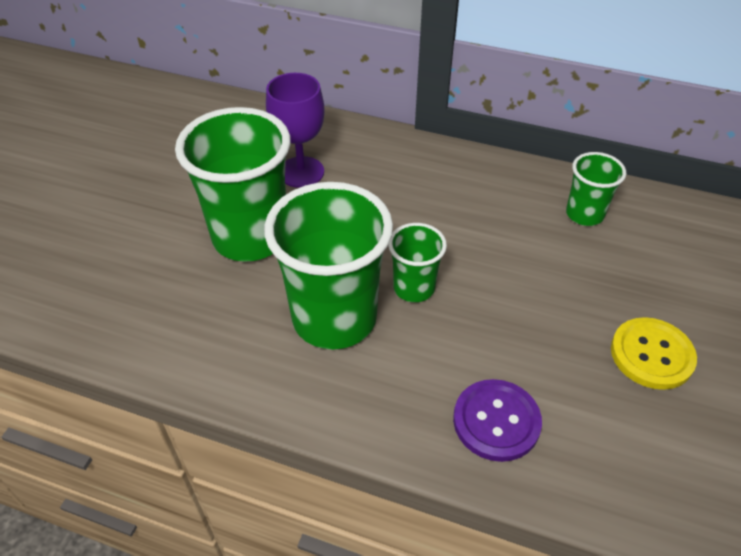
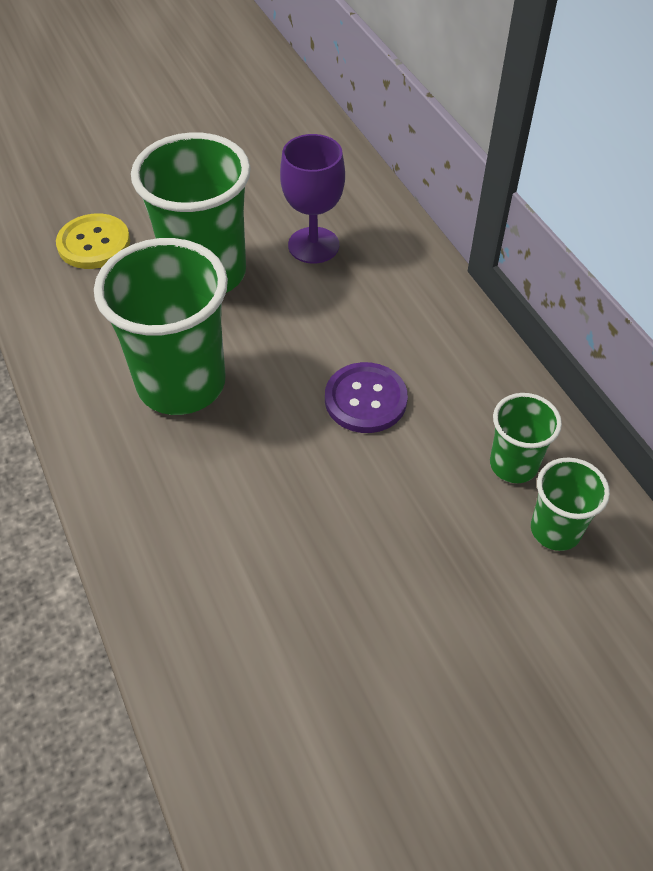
camera: 45 degrees right, 5 degrees up
(414, 288) = (270, 408): green cup -> green cup (555, 530)
(496, 421) = (188, 559): purple button -> purple button (365, 399)
(651, 355) = (387, 628): yellow button -> yellow button (94, 243)

